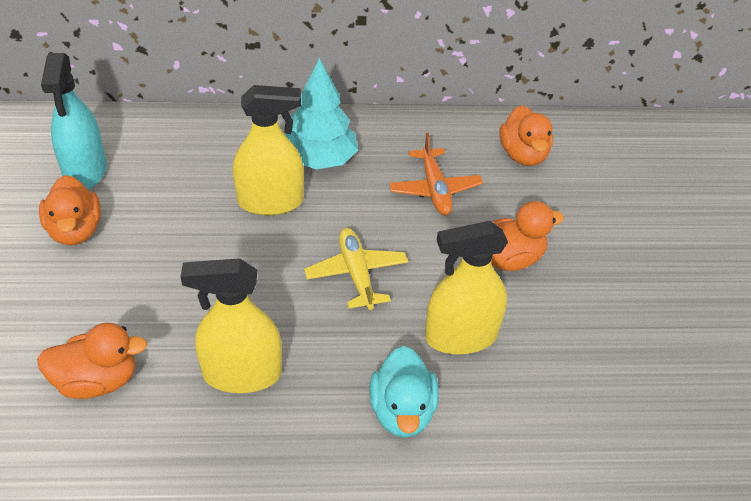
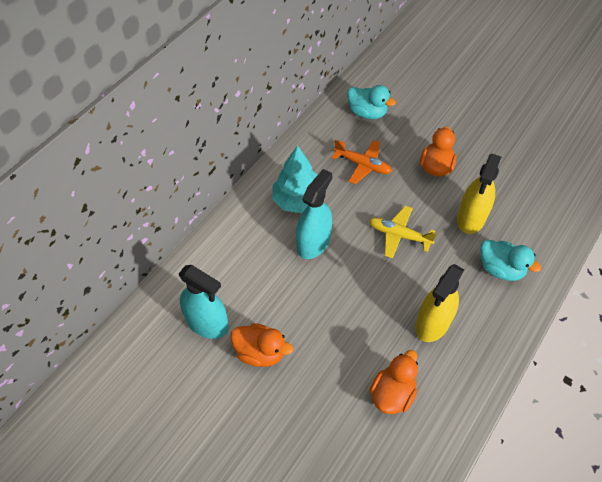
camera: 50 degrees left, 10 degrees up
(270, 202) = (313, 243): yellow spray bottle -> turquoise spray bottle
(523, 155) = (367, 113): orange duck -> turquoise duck

